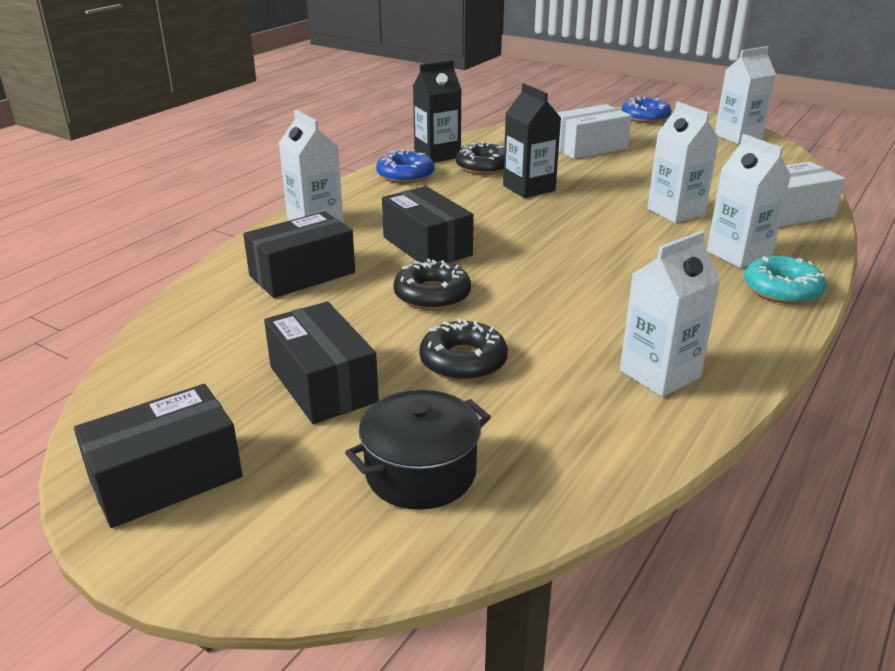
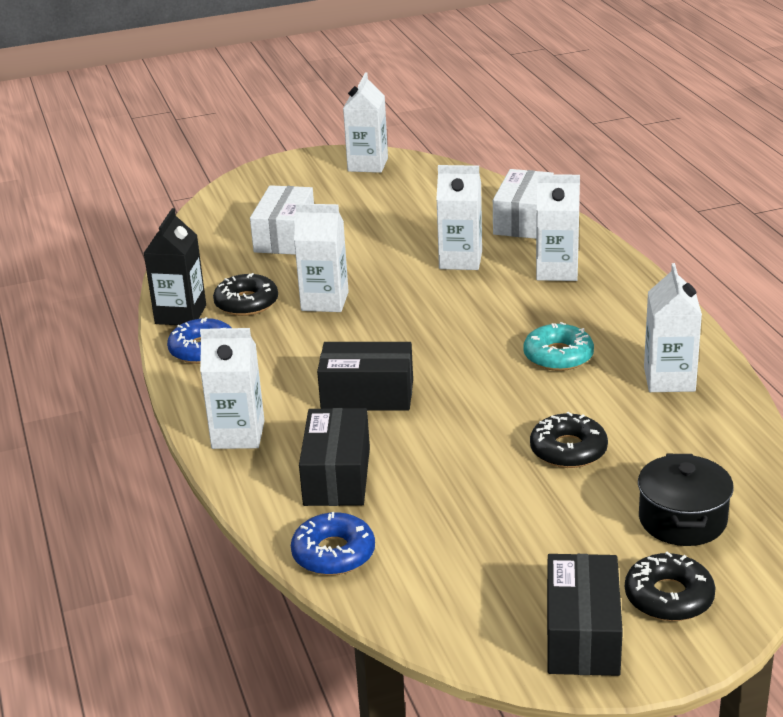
camera: 50 degrees left, 0 degrees up
(323, 384) = (530, 524): black box -> none
(432, 295) = (455, 425): black donut -> black donut (669, 597)
(529, 188) = (324, 301): black carton -> white carton
(645, 117) = (262, 180): blue donut -> blue donut (333, 553)
(782, 289) = (622, 282): turquoise donut -> turquoise donut (558, 356)

